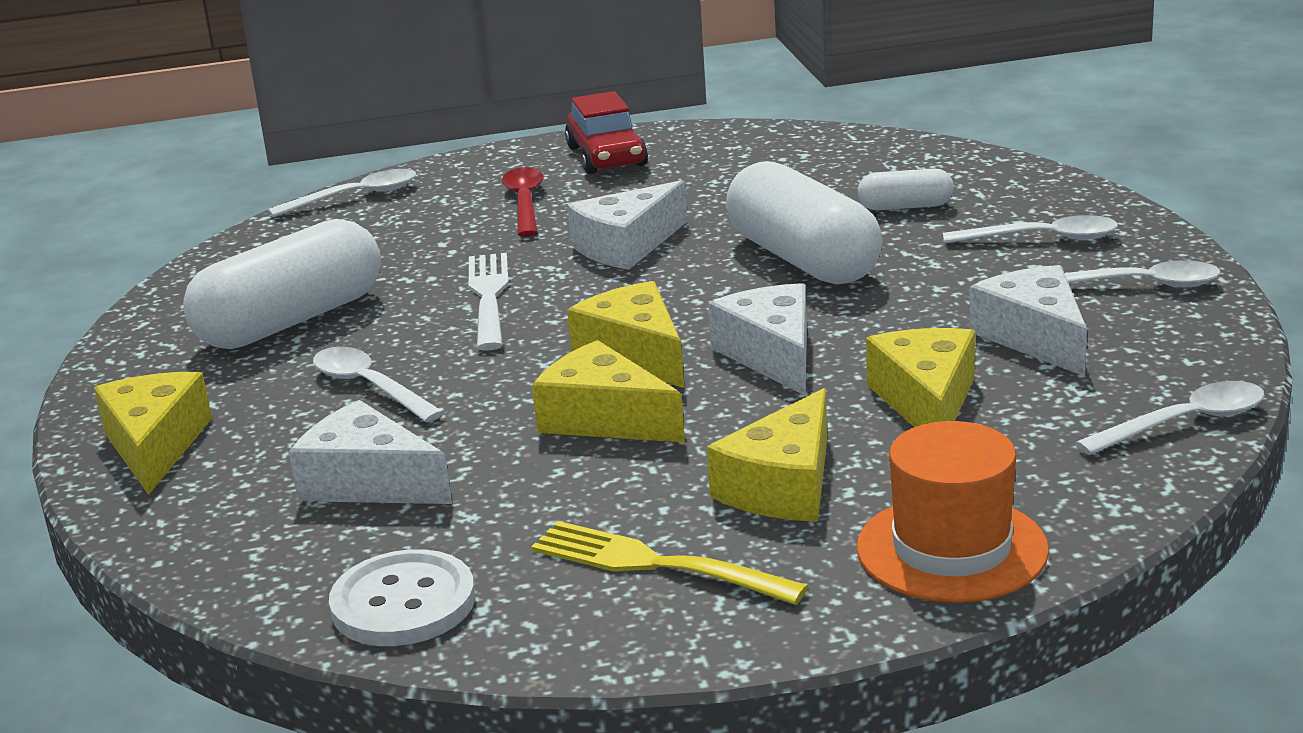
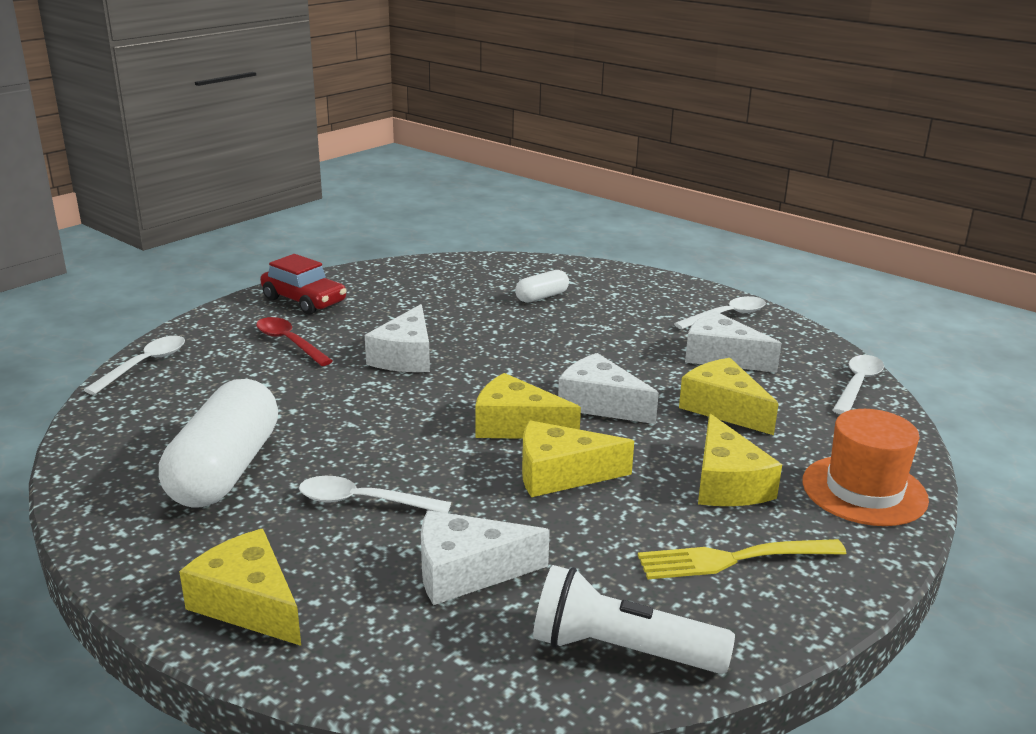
camera: 40 degrees left, 0 degrees up
(403, 603) = (621, 650): white button -> white flashlight
(489, 297) = (358, 413): white fork -> none
(803, 259) = (530, 341): white capsule -> none
(1043, 239) = (642, 300): white spoon -> none

